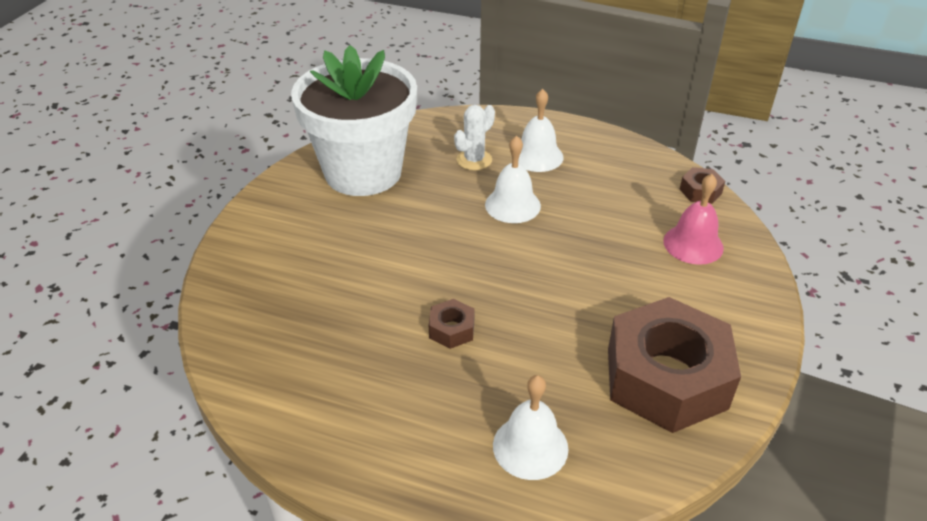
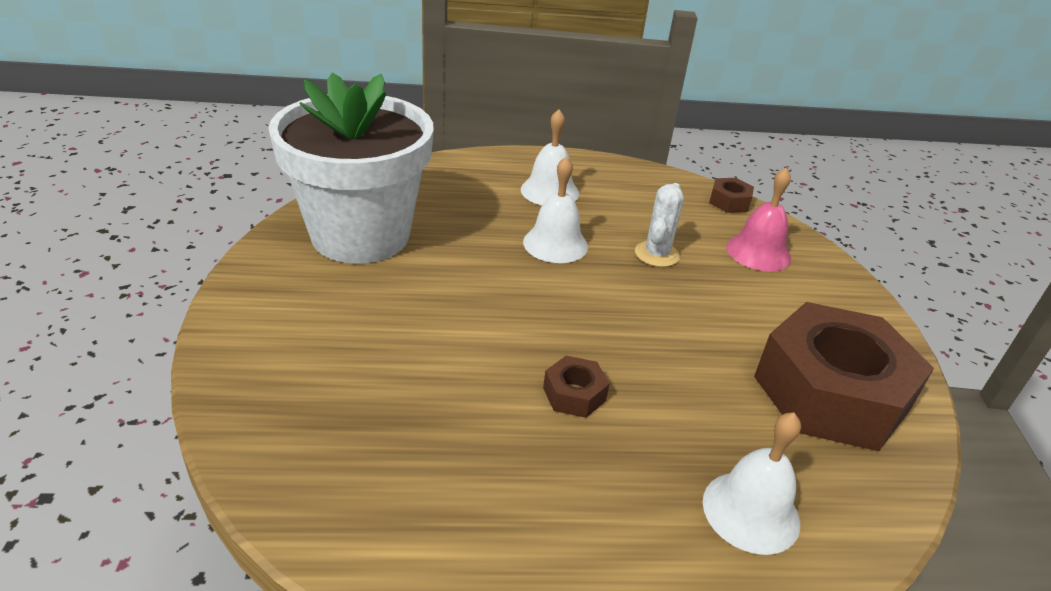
camera: 25 degrees left, 5 degrees down
(474, 160) = (484, 204): white cactus -> white cactus (656, 254)

